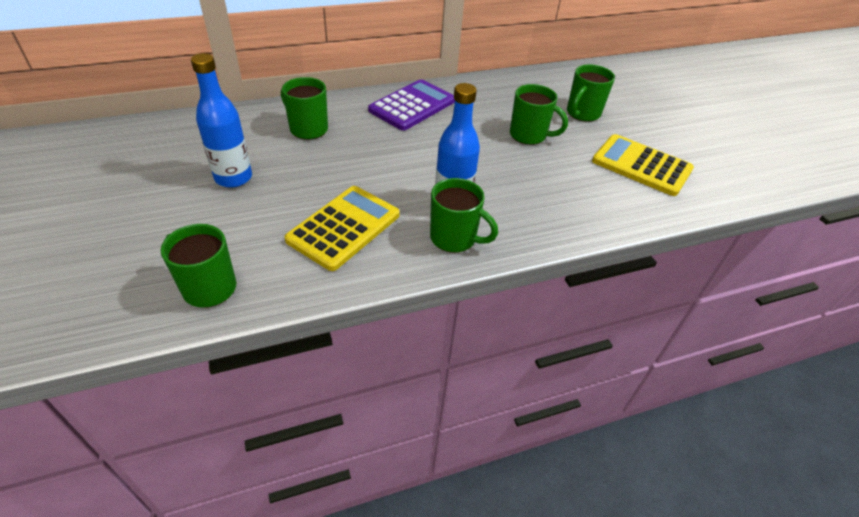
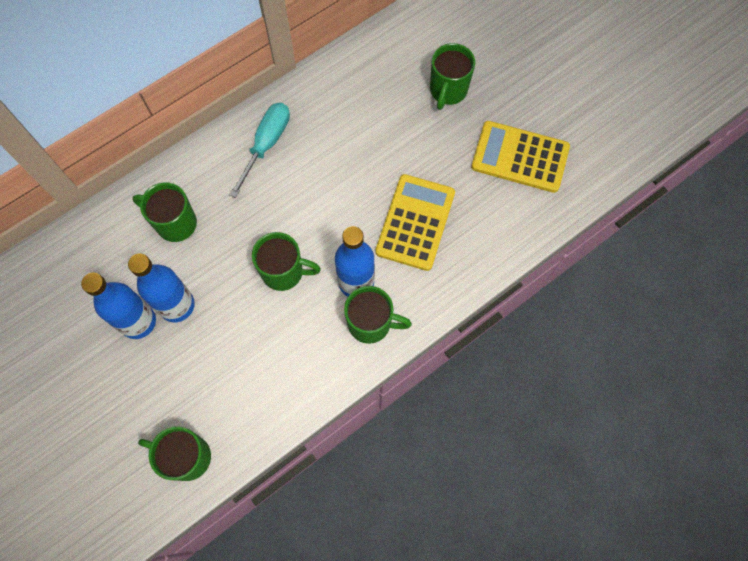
camera: 15 degrees left, 25 degrees up
(275, 177) = (177, 305): none -> blue bottle
(344, 227) = (269, 347): yellow calculator -> yellow calculator (415, 222)
(412, 106) = (267, 144): purple calculator -> turquoise screwdriver
(529, 135) = (401, 150): green mug -> green mug (284, 272)

